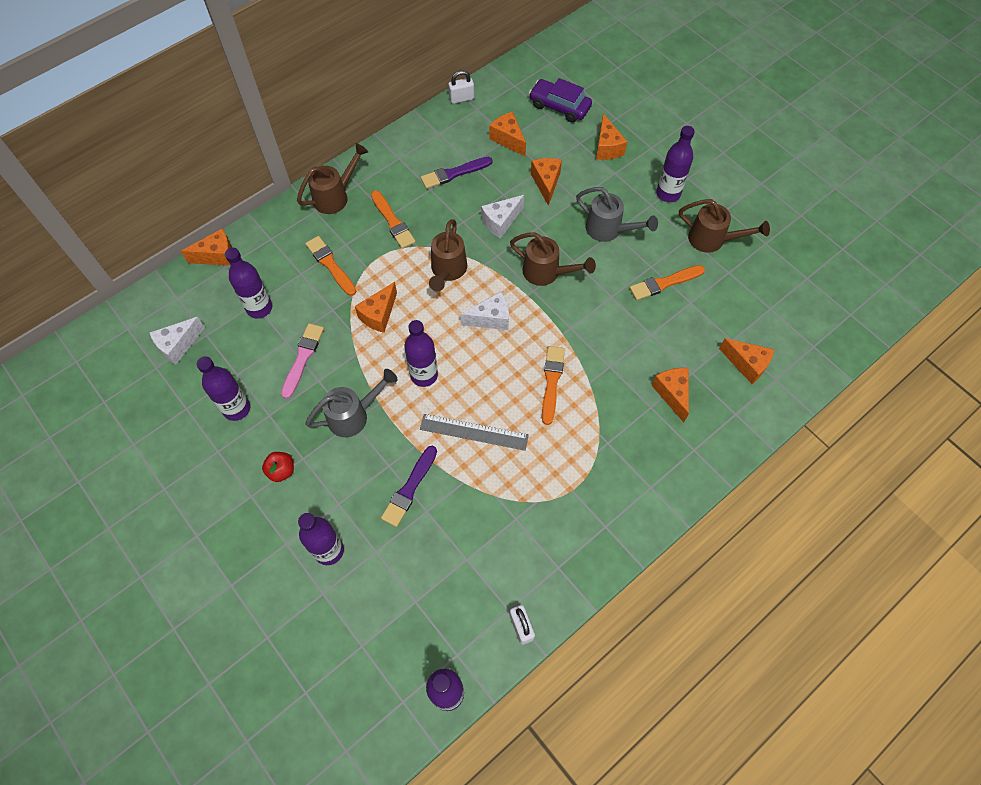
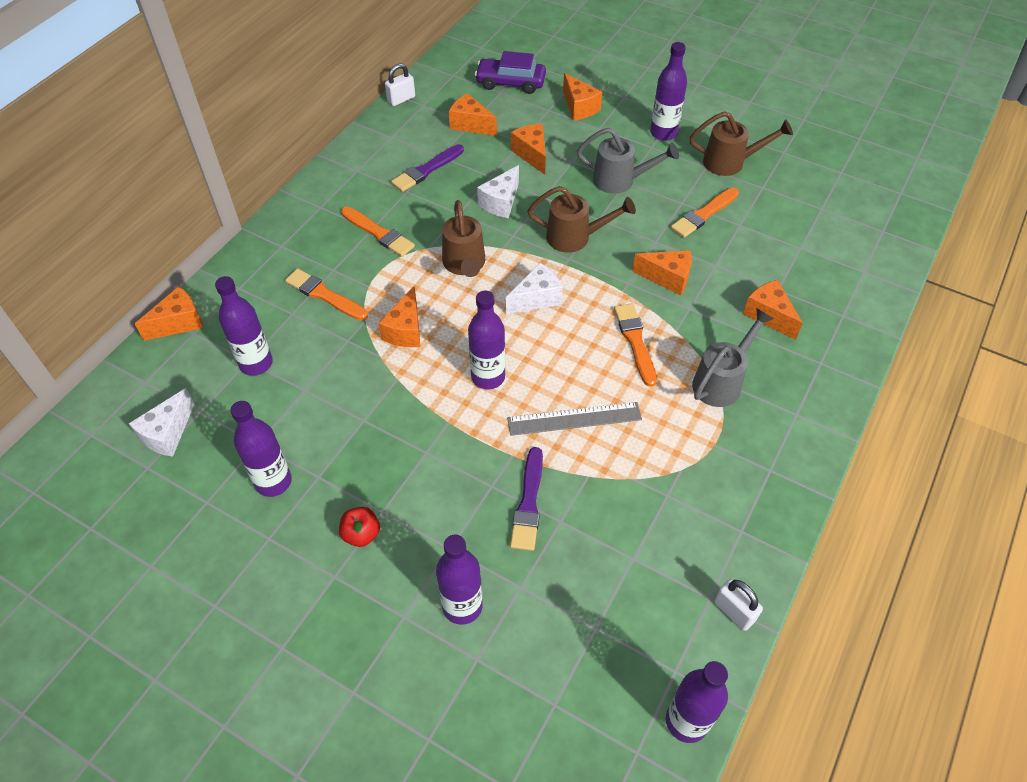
camera: 20 degrees left, 10 degrees down
(303, 358) = (333, 401): pink brush -> none
(335, 196) = (299, 225): brown watering can -> none
(353, 415) = (424, 445): grey watering can -> grey watering can (721, 381)
(747, 364) = (828, 266): orange cheese -> orange cheese (667, 278)

